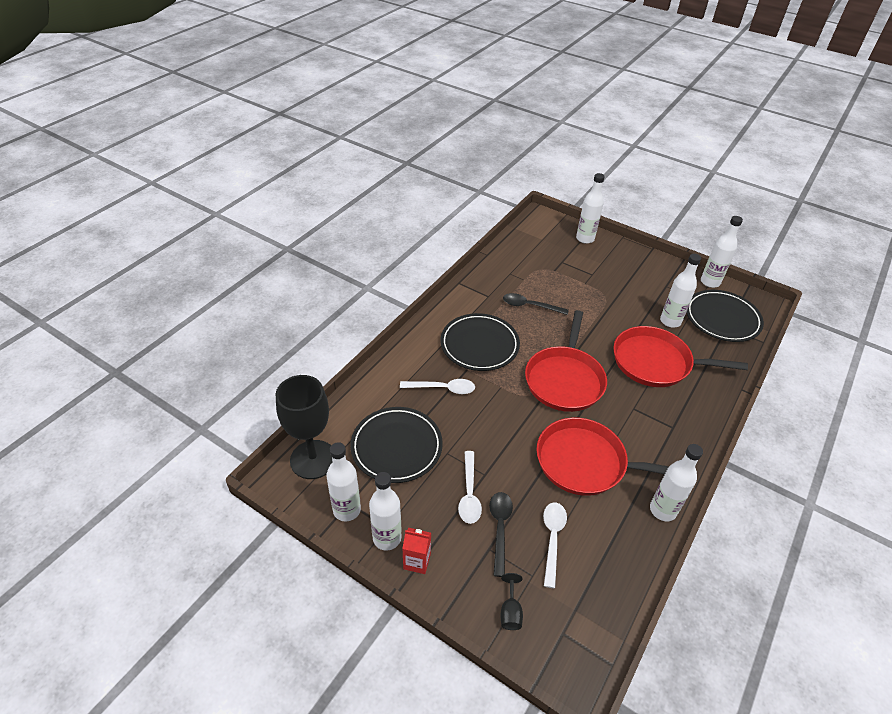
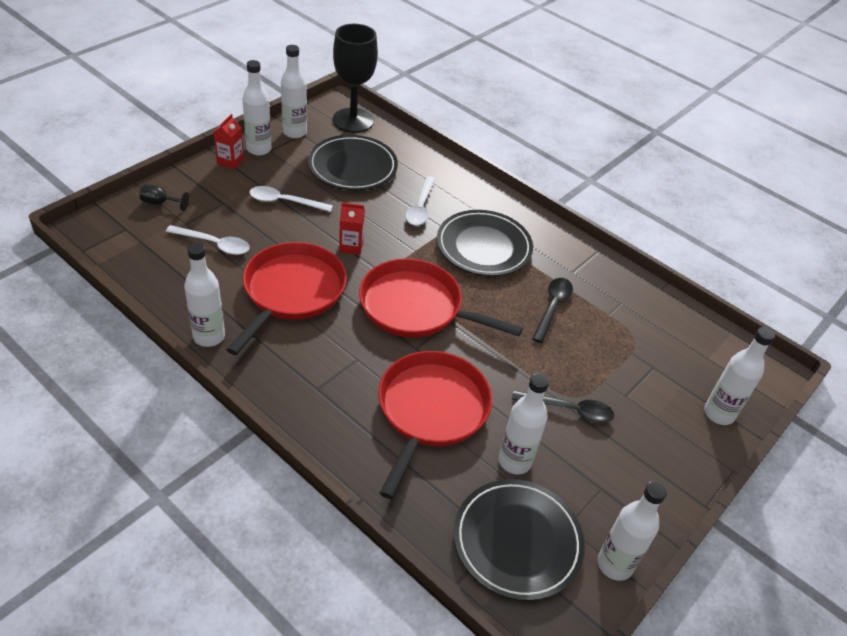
camera: 95 degrees right, 0 degrees up
(500, 528) = (240, 213): black spoon -> black spoon (569, 410)
(512, 430) = (351, 246): none -> red carton

